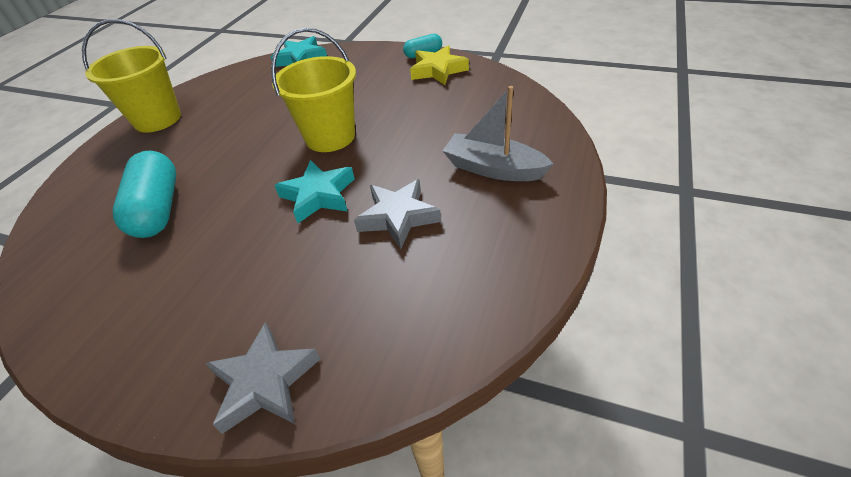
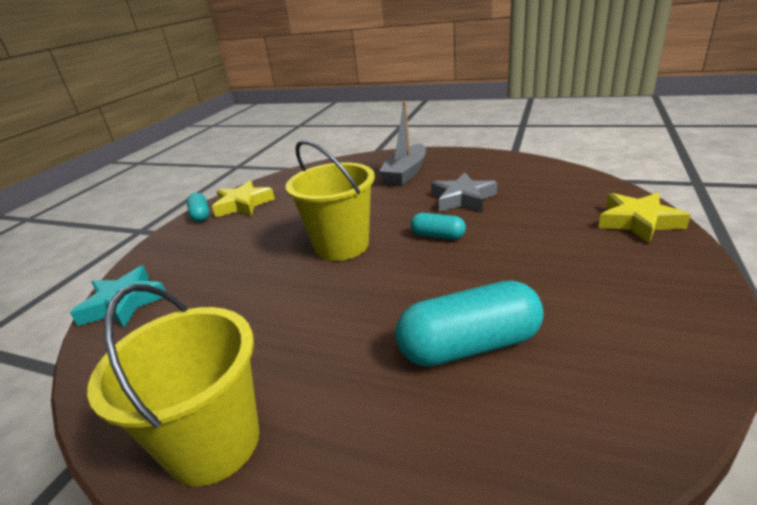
camera: 90 degrees left, 15 degrees down
(264, 382) = (638, 222): grey star -> yellow star
(318, 195) = (438, 236): turquoise star -> turquoise capsule

